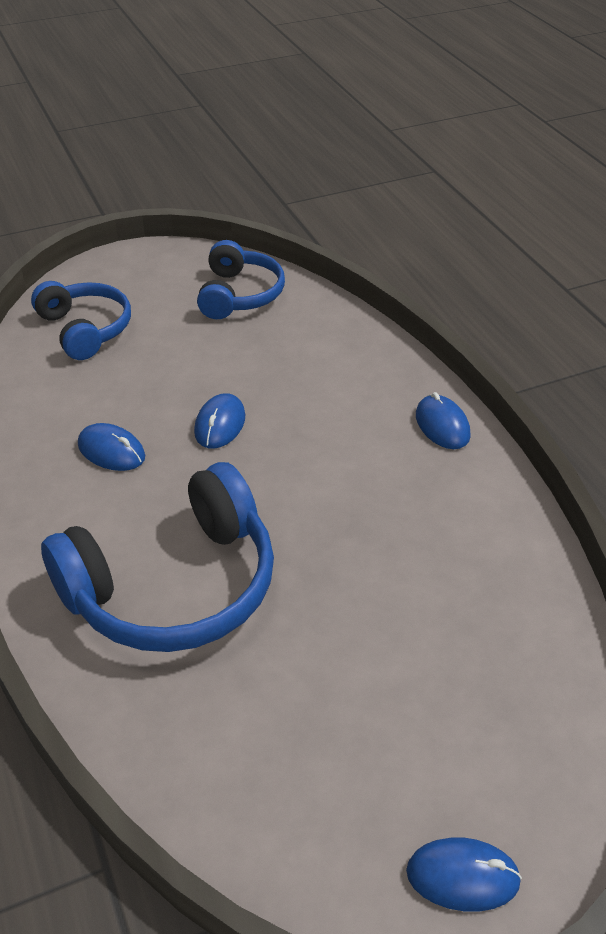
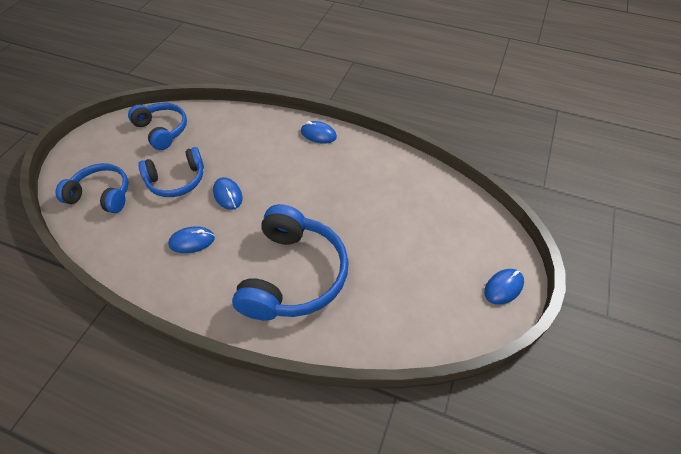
camera: 45 degrees left, 10 degrees up
(182, 366) = (176, 180): none -> blue headphones

